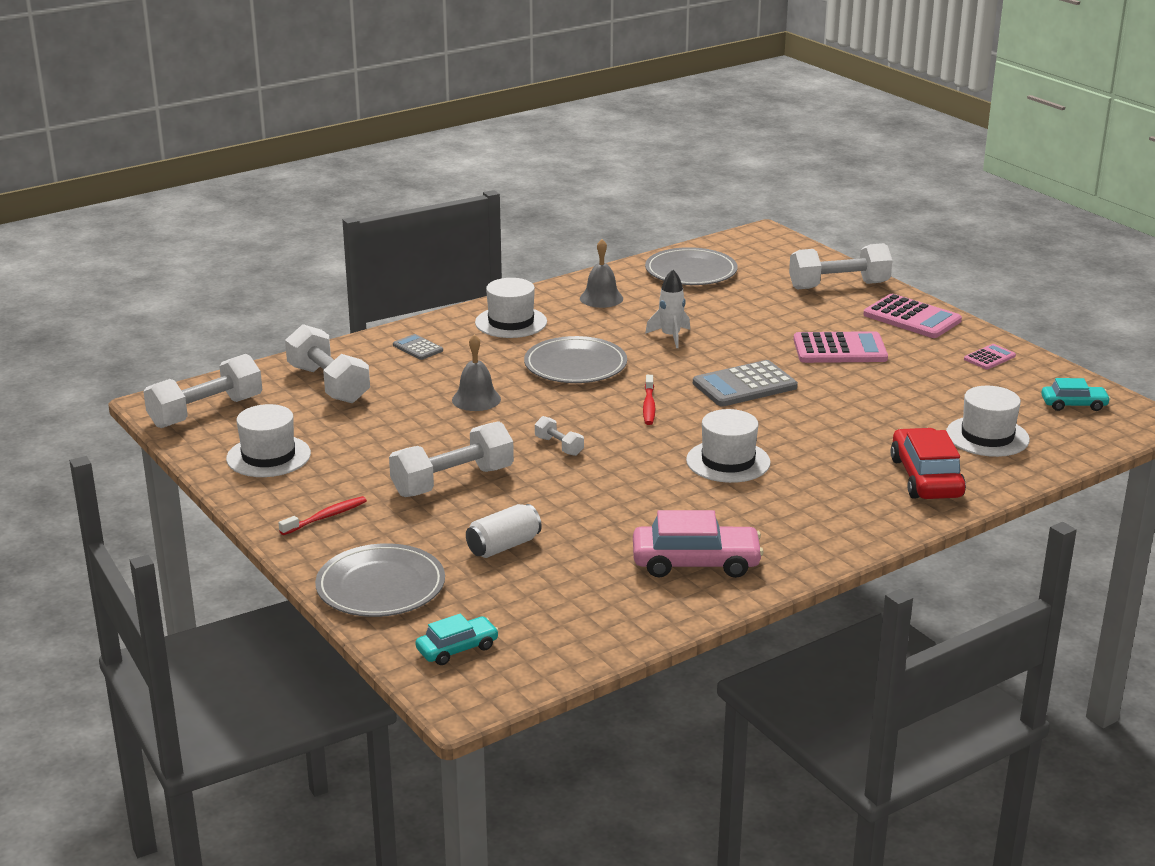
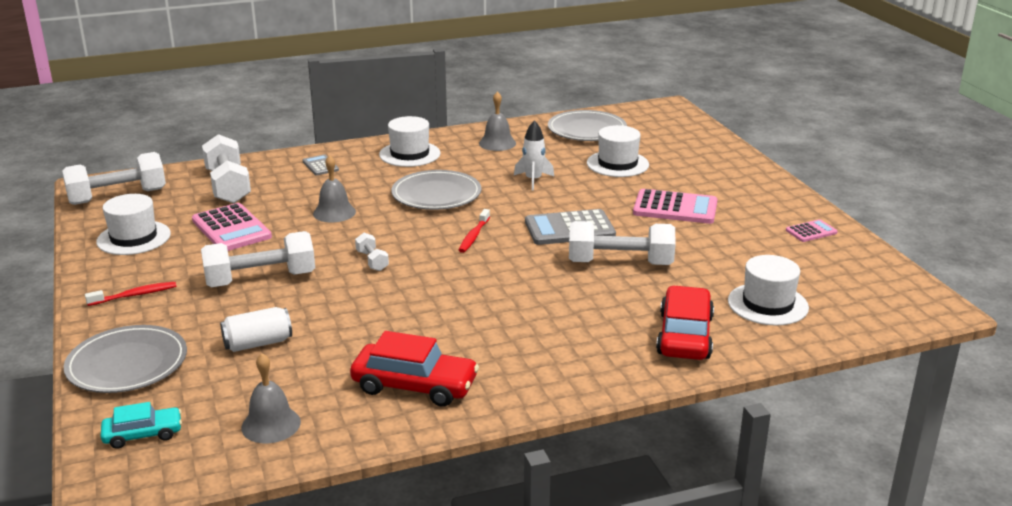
camera: 15 degrees right, 0 degrees up
(580, 620) = (271, 424): none -> grey bell
(696, 563) = (414, 386): pink car -> red car
(728, 461) = (509, 294): white hat -> white hat (617, 164)
(838, 286) = (708, 154): white dumbbell -> white dumbbell (620, 263)
(912, 318) = (758, 188): pink calculator -> pink calculator (231, 229)
(1073, 404) = (871, 285): turquoise car -> none

